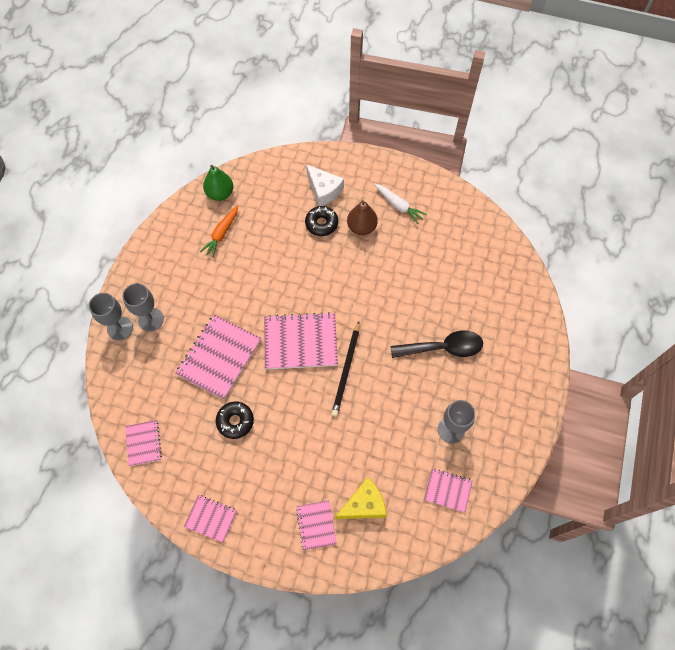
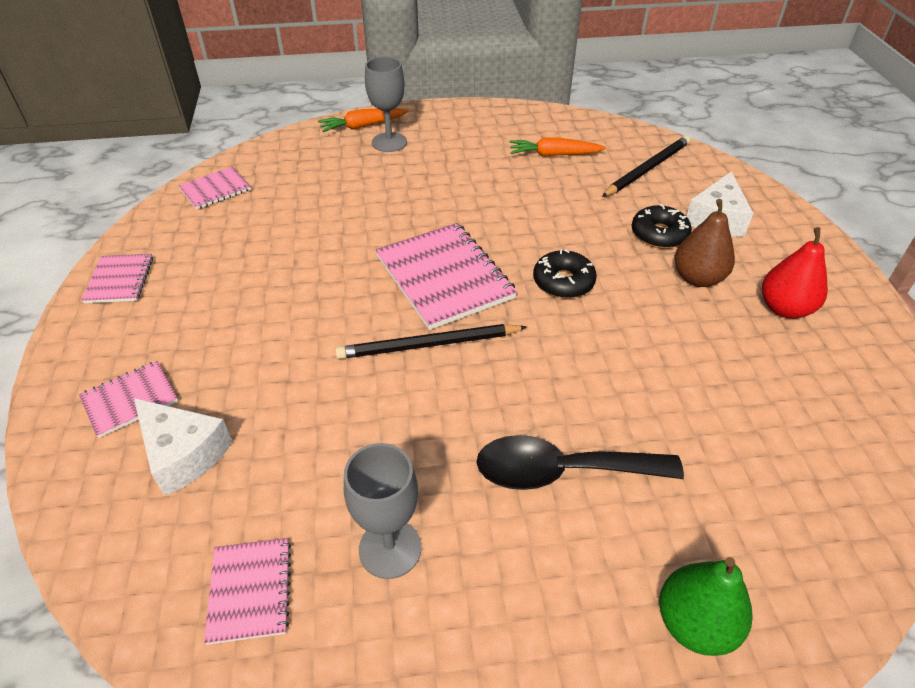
camera: 65 degrees right, 20 degrees down
(120, 328) = (362, 126): grey goblet -> orange carrot
(219, 357) = (370, 210): pink notebook -> none
(220, 193) = (610, 135): green pear -> green pear (695, 623)
(235, 421) = (279, 255): black donut -> black donut (563, 282)
(264, 195) = (647, 169): none -> black pencil
(364, 504) = (183, 453): yellow cheese -> white cheese
(398, 206) = (784, 308): white carrot -> red pear
(443, 348) = (561, 471): black spoon -> black spoon turned 120 degrees clockwise

